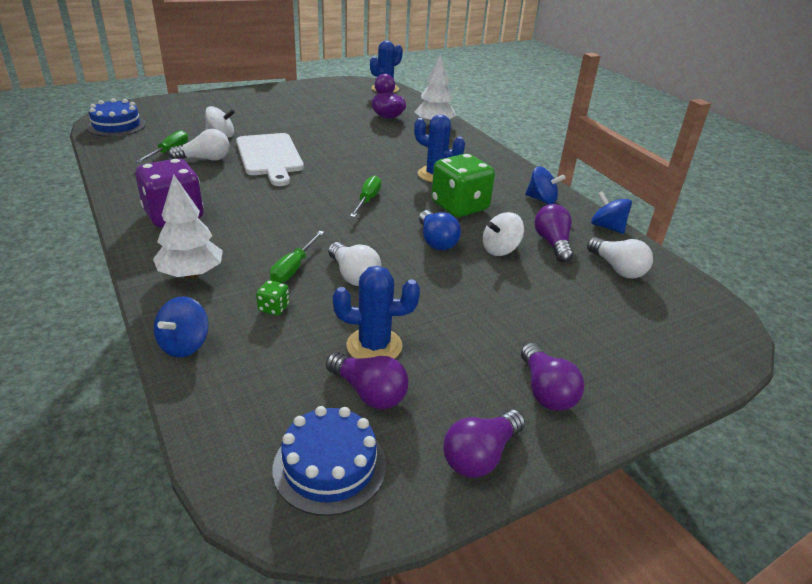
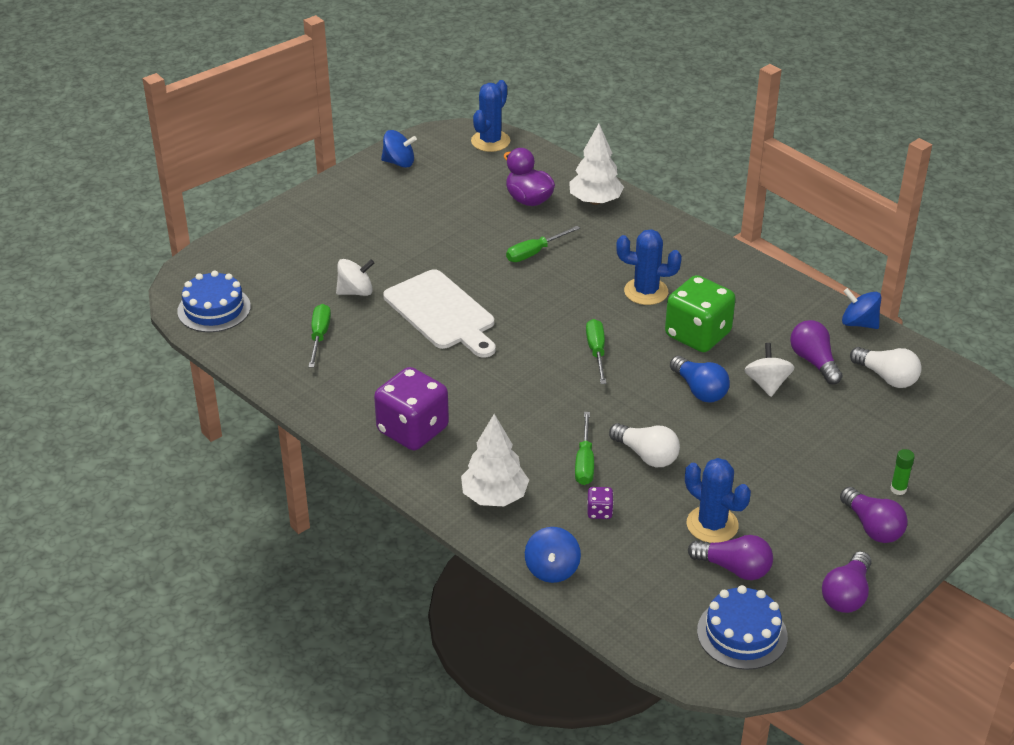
camera: 15 degrees left, 5 degrees up
(205, 159) = (371, 337): white light bulb -> none
(274, 308) = (599, 512): green dice -> purple dice
(368, 140) = (534, 252): none -> green screwdriver
(374, 346) = (712, 525): blue cactus -> blue cactus turned 60 degrees clockwise
(500, 250) = (767, 384): white spinning top -> white spinning top turned 135 degrees clockwise
(541, 200) = (777, 300): blue spinning top -> blue spinning top (399, 162)
(591, 362) = (898, 489): none -> green glue stick

